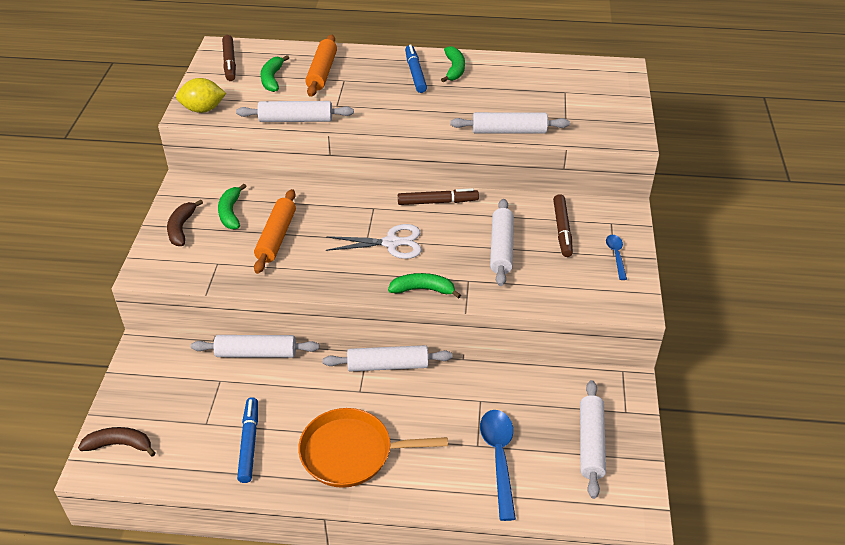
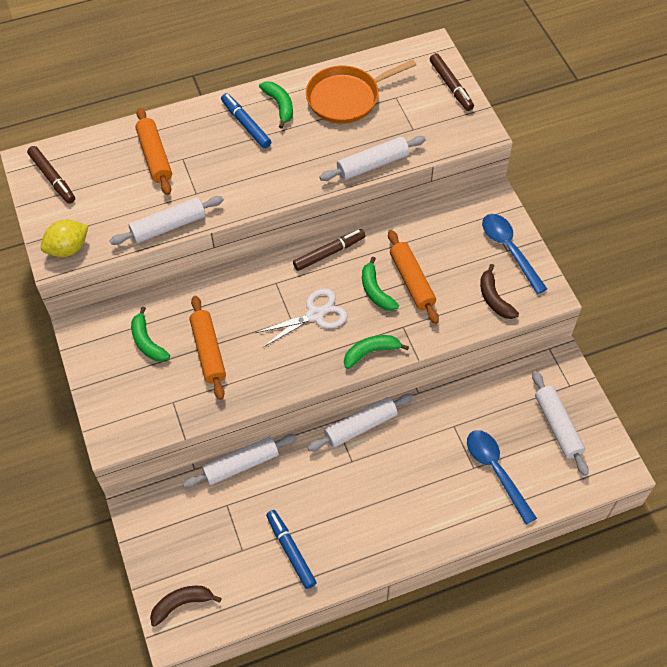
camera: 25 degrees left, 15 degrees up
(181, 228) = (112, 378): brown banana -> brown banana (494, 298)
(272, 79) = (110, 183): green banana -> green banana (375, 291)
(351, 452) = (379, 520): orange pan -> orange pan (346, 98)
(501, 248) = (412, 281): white rolling pin -> orange rolling pin
(562, 230) = (452, 240): brown marker -> brown marker (451, 86)
(616, 255) = (509, 249): blue spoon -> blue spoon, size x1.79

